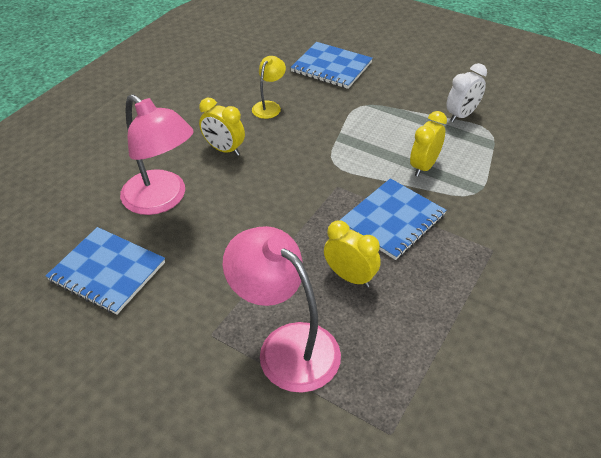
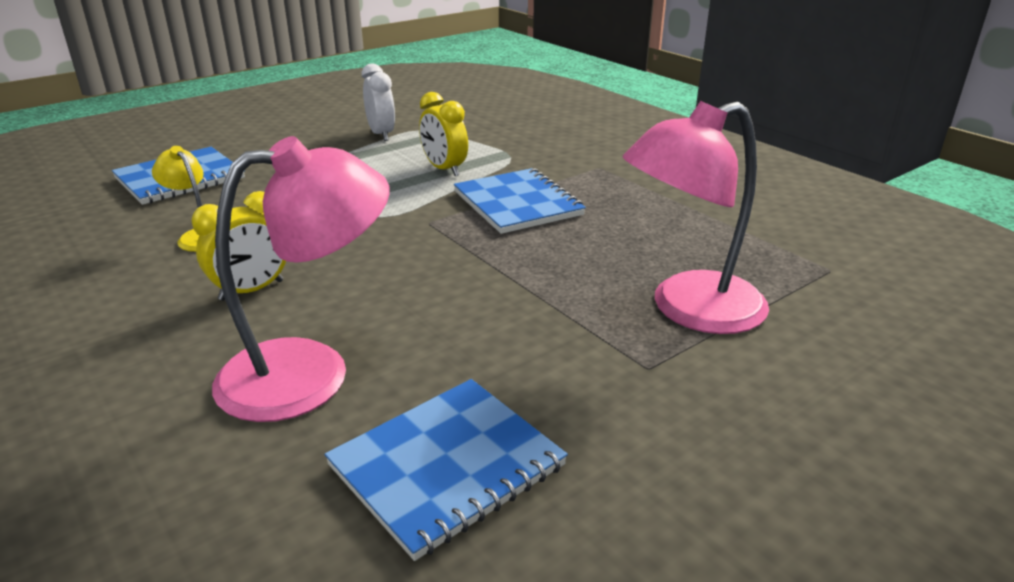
camera: 70 degrees left, 15 degrees down
(350, 277) = (593, 246): yellow clock -> none

